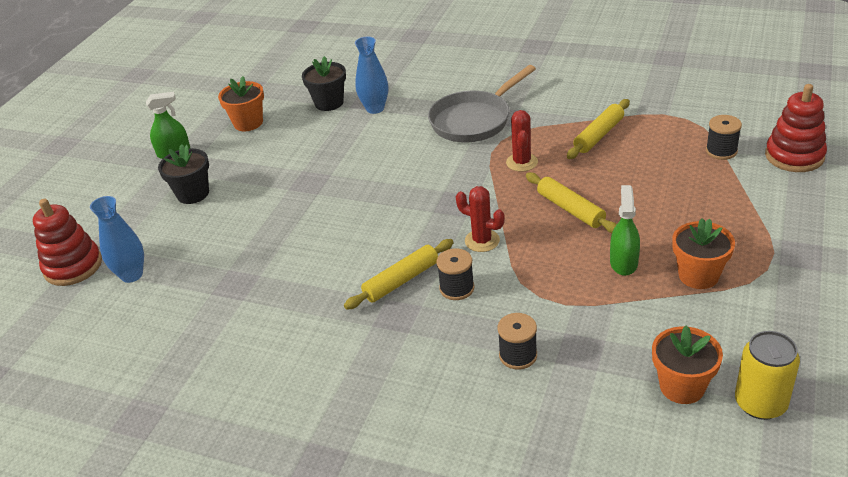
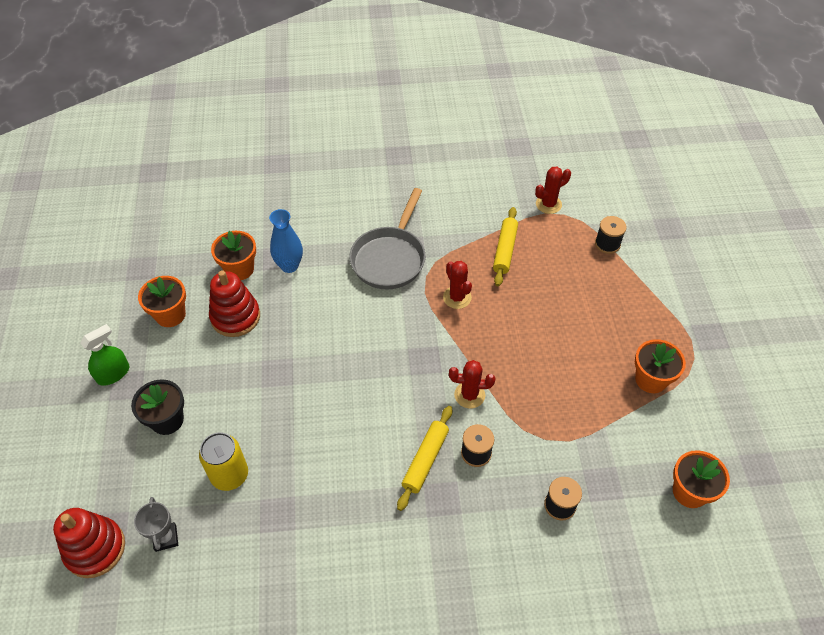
camera: 30 degrees left, 15 degrees up
(132, 275) = (166, 538): blue vase -> grey trophy
(329, 103) = (239, 269): black flower pot -> orange flower pot
(570, 209) = (523, 339): yellow rolling pin -> none
(623, 262) = (591, 383): green spray bottle -> none
(673, 107) = (548, 204): none -> red cactus
(760, 403) = (746, 487): yellow can -> yellow can (229, 475)
(794, 156) = (662, 236): red stacking toy -> red stacking toy (235, 317)

